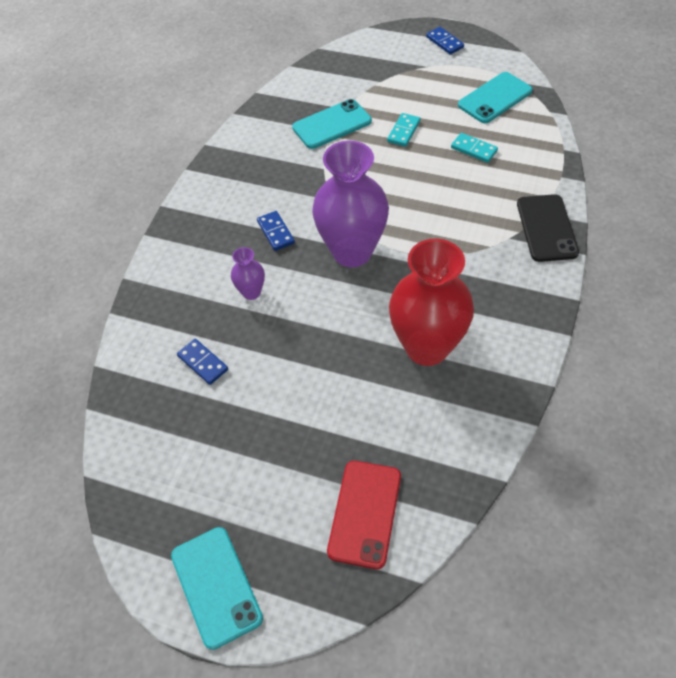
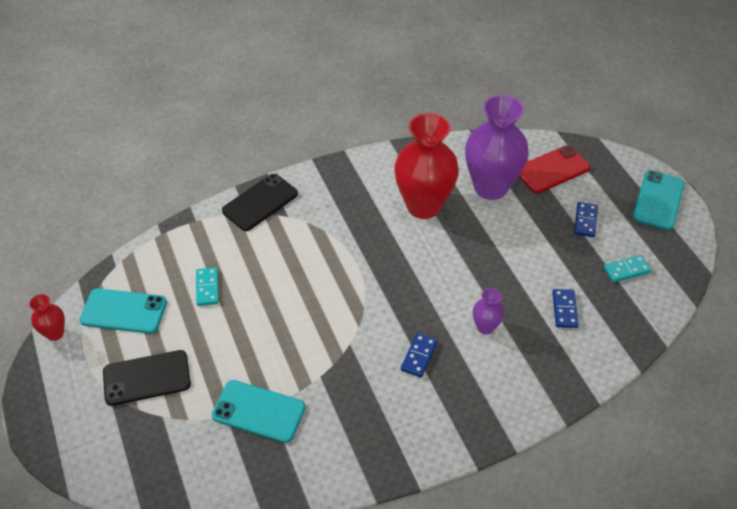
camera: 135 degrees left, 5 degrees down
(352, 252) = (388, 294): purple vase -> purple vase (490, 187)
(403, 131) = (223, 349): turquoise domino -> turquoise domino (626, 270)
(420, 86) = (147, 378): none -> black phone
(444, 42) = (55, 402): blue domino -> blue domino (585, 221)
(507, 60) = (55, 333): none -> red vase

